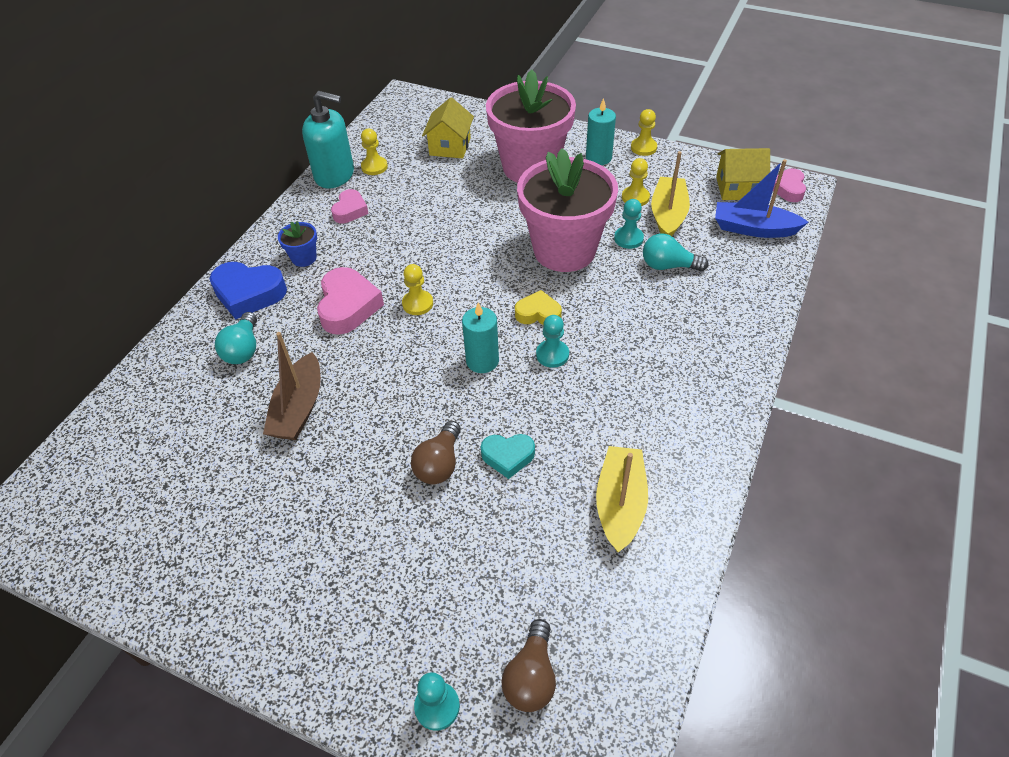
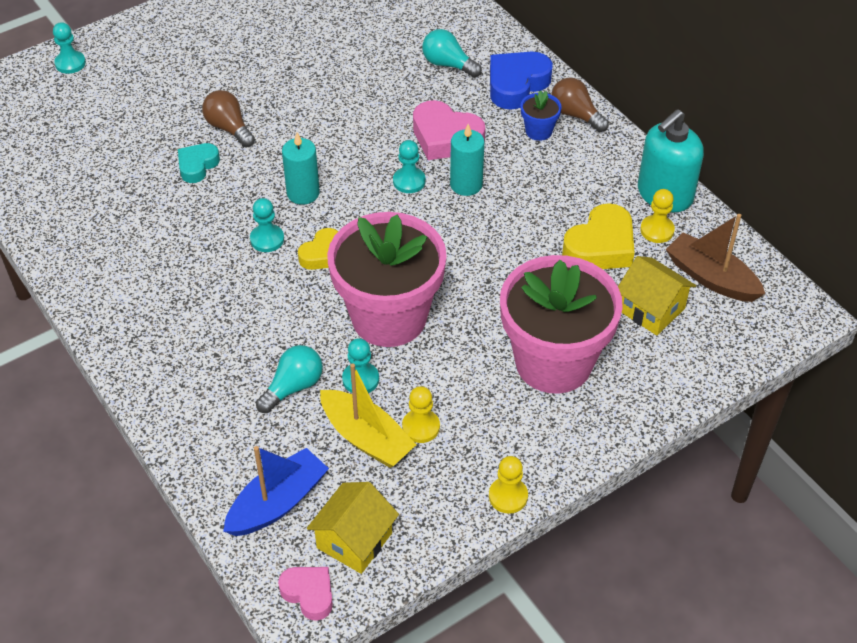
camera: 120 degrees right, 0 degrees up
(299, 408) = (354, 76): brown boat -> brown boat (711, 278)
(350, 210) = (589, 185): pink heart -> none
(410, 184) = (600, 246): none -> yellow heart
(417, 304) = (409, 181): yellow pawn -> turquoise pawn
(531, 676) = (41, 106): brown light bulb -> brown light bulb (575, 115)
(598, 158) = (522, 437): turquoise candle -> turquoise candle (466, 184)
(620, 504) = (97, 205): yellow boat -> none

